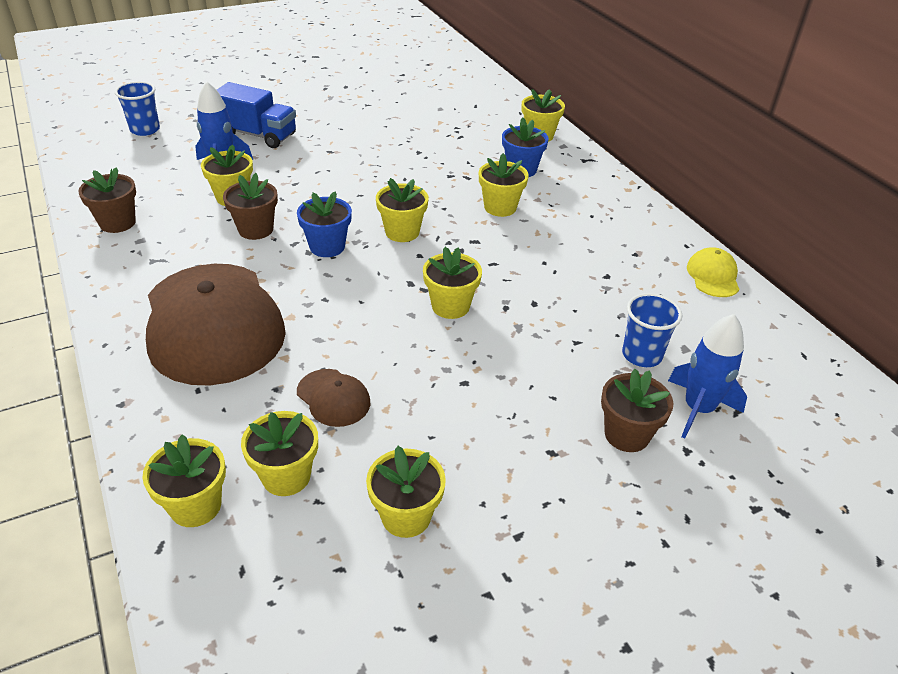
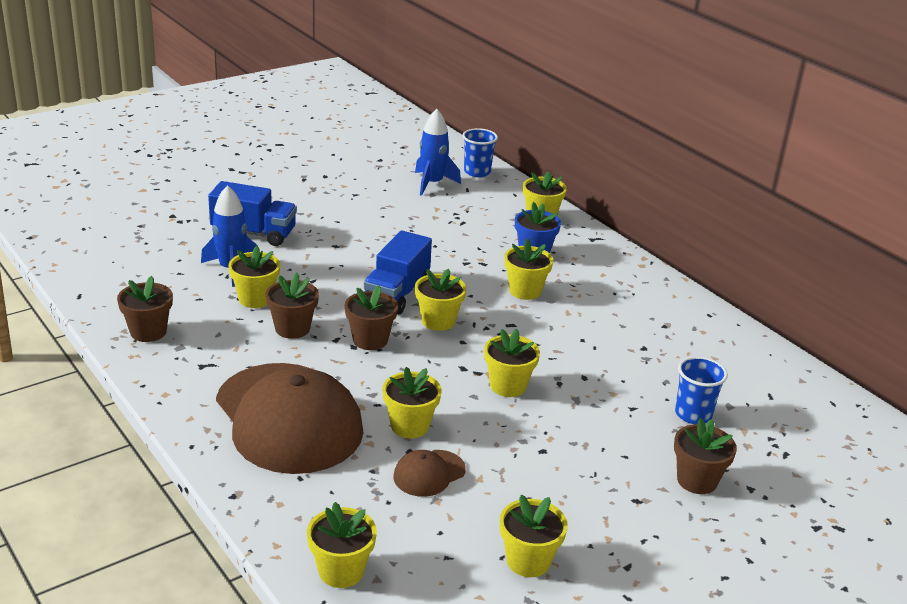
camera: 10 degrees left, 10 degrees down
(145, 130) = (130, 235): blue cup -> blue cup (477, 172)
(286, 476) = (412, 540): yellow flower pot -> yellow flower pot (410, 426)
(327, 247) = (370, 340): blue flower pot -> brown flower pot
(333, 398) = (429, 473): brown cap -> brown cap turned 105 degrees clockwise
(371, 202) = (396, 294): none -> blue truck
(698, 409) = (752, 455): blue rocket -> blue rocket (432, 183)
(713, 276) = (739, 341): yellow cap -> none

